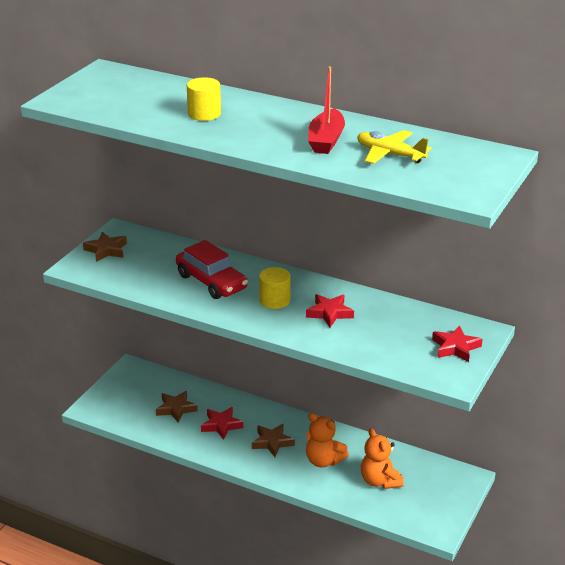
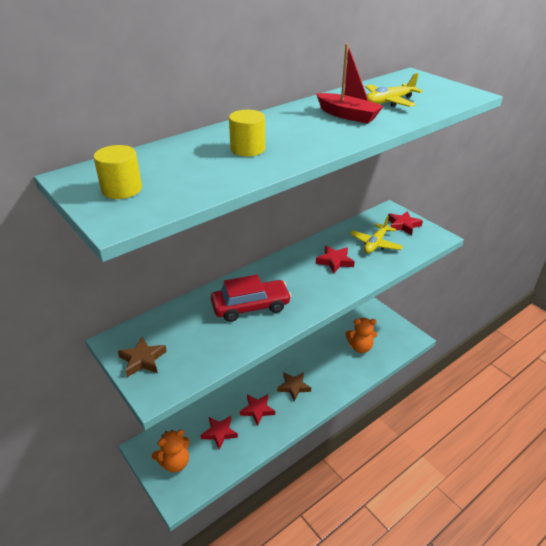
camera: 65 degrees left, 5 degrees up
(176, 409) = (219, 433): brown star -> red star
(274, 300) = (301, 281): yellow cylinder -> yellow cylinder (121, 189)
(323, 461) = (327, 367): orange teddy bear -> orange teddy bear (175, 462)
(391, 334) = (375, 244): none -> yellow plane

